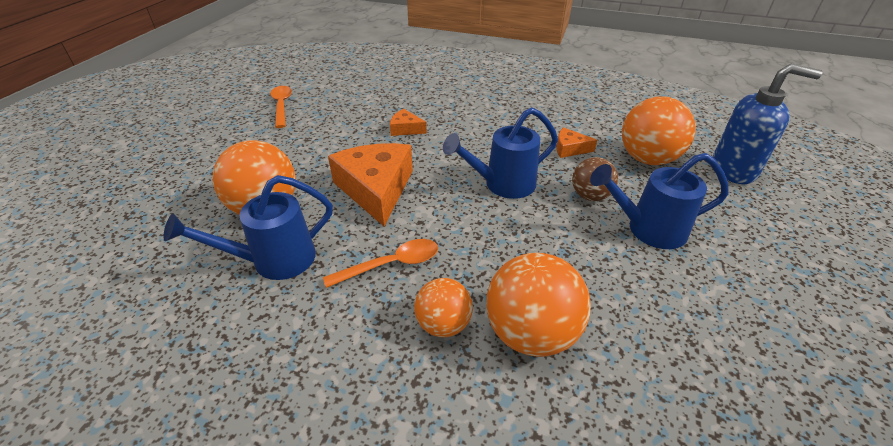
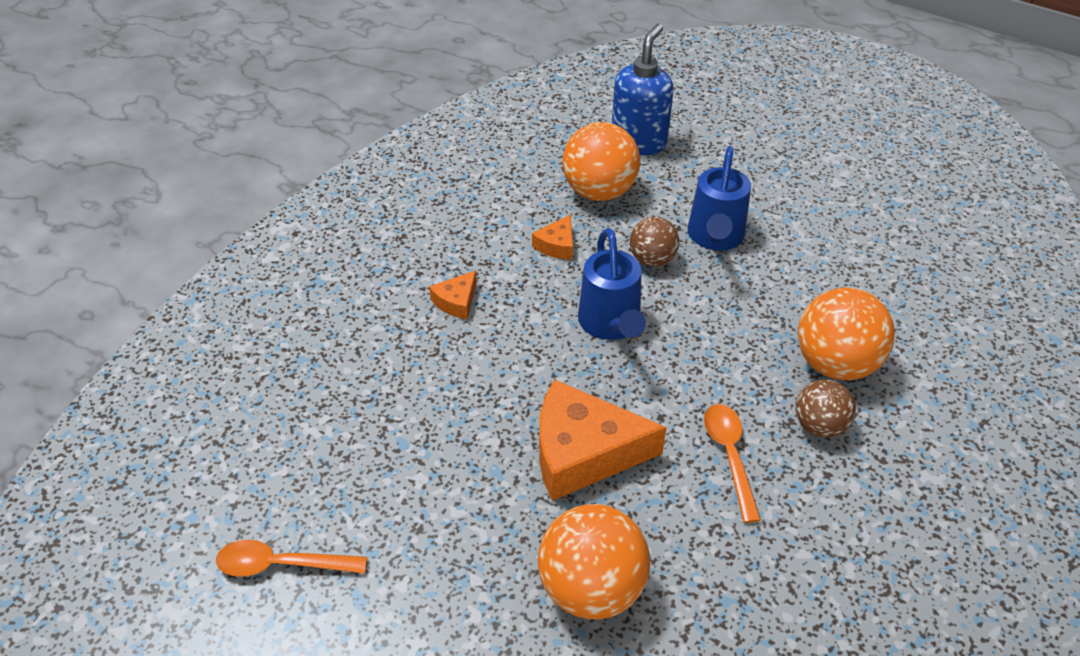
camera: 75 degrees left, 5 degrees up
(274, 260) = (702, 575): blue watering can -> none
(405, 129) = (442, 396): orange cheese -> orange cheese (456, 301)
(443, 324) = (819, 426): orange ball -> brown ball

